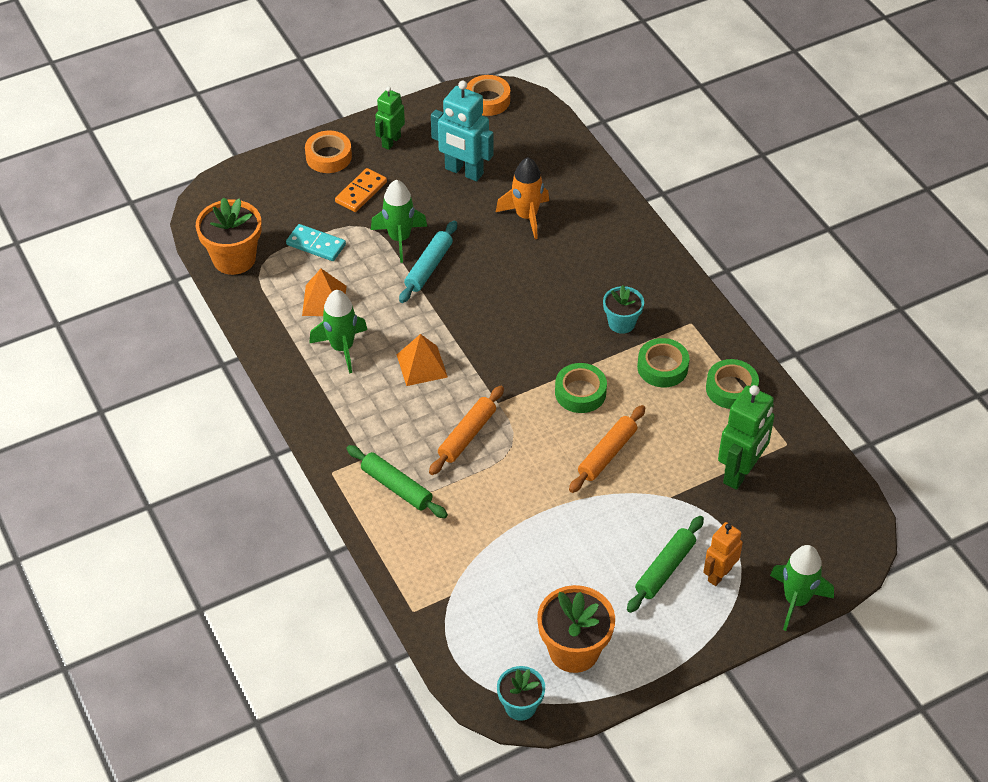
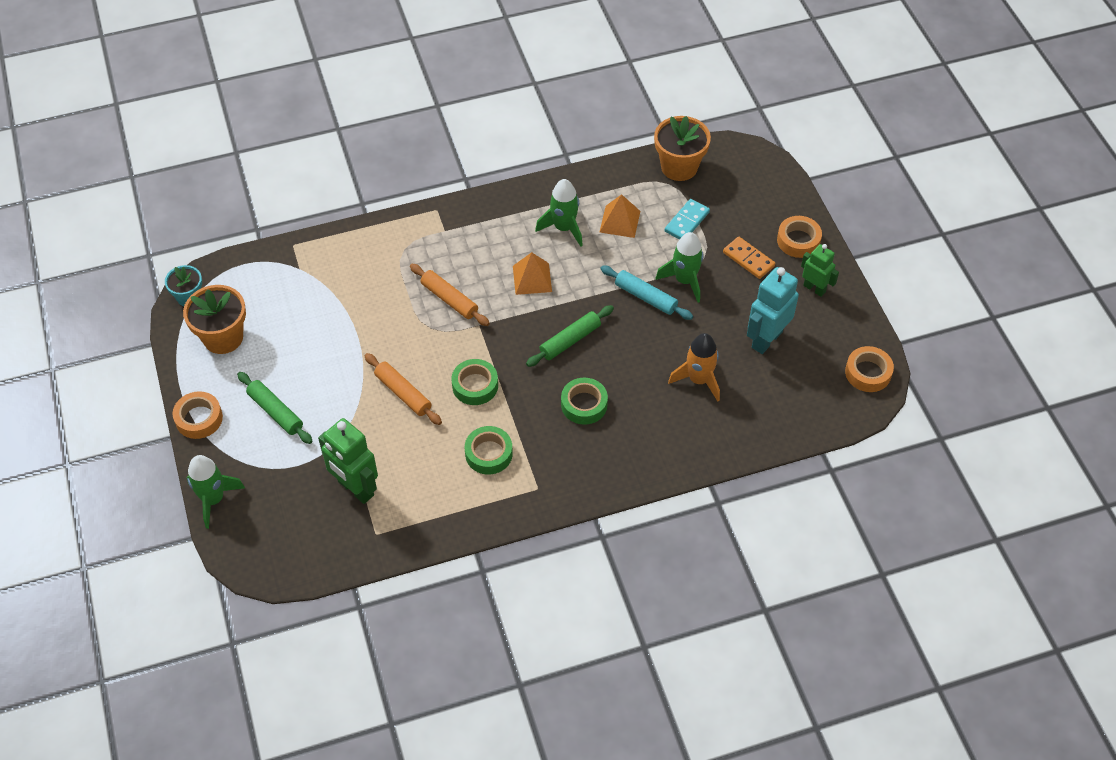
camera: 100 degrees right, 5 degrees up
(396, 487) = (410, 248): green rolling pin -> green rolling pin (570, 340)
(621, 323) = (549, 432): turquoise flower pot -> none
(696, 644) = (199, 419): none -> orange tape
(719, 574) = (257, 449): orange robot -> none
(731, 389) = (450, 503): green tape -> green tape (584, 404)

